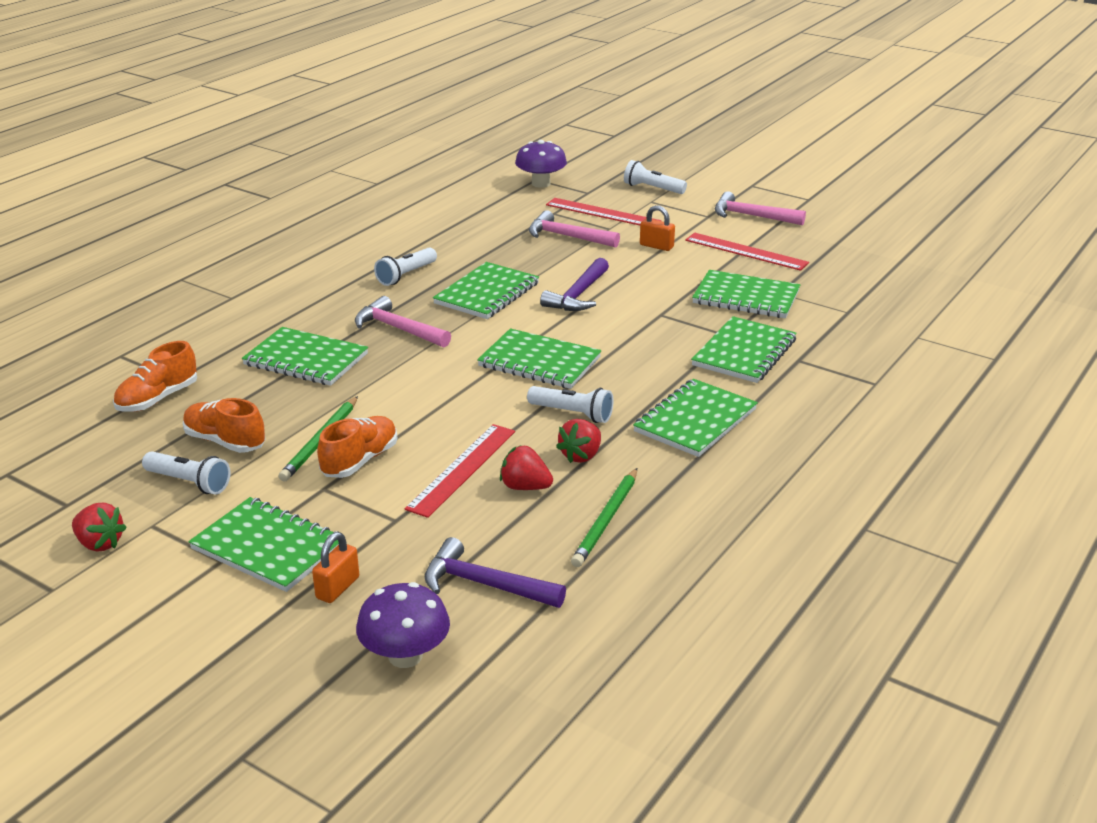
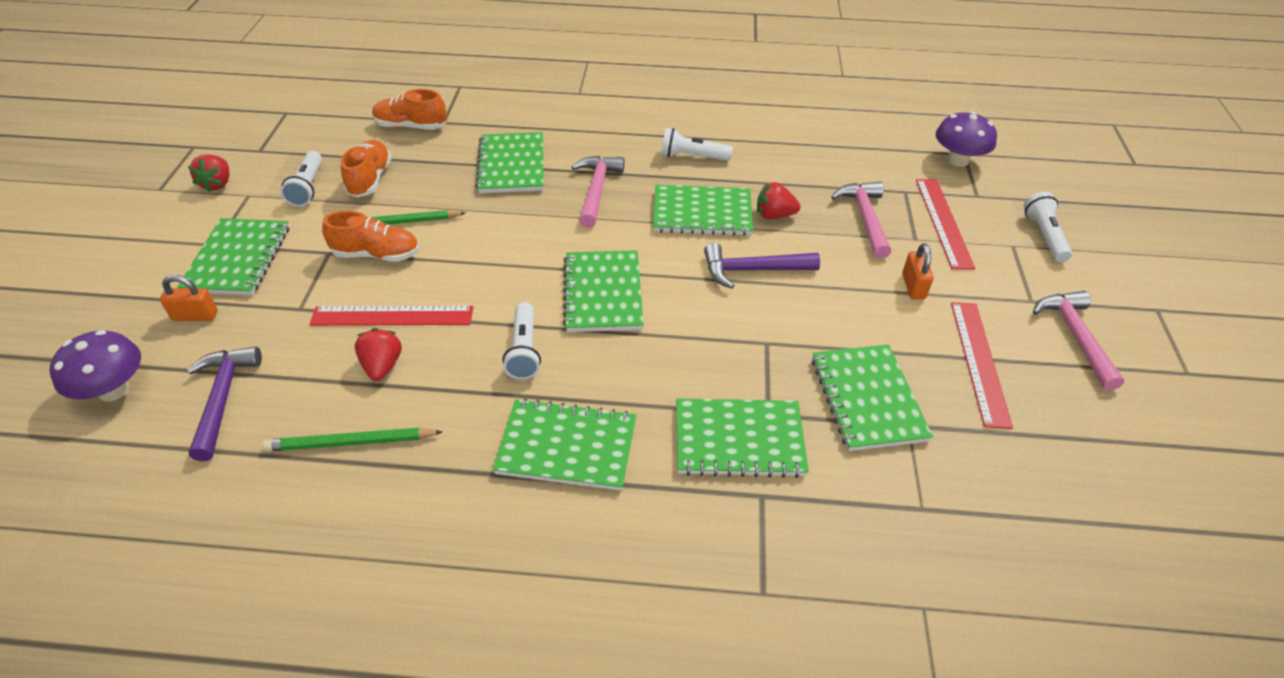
camera: 60 degrees right, 15 degrees up
(581, 456) = (453, 384): red strawberry -> red strawberry (774, 215)

